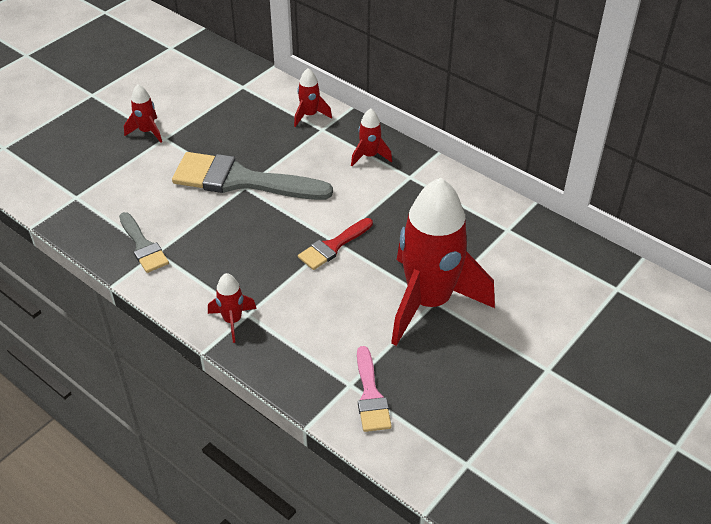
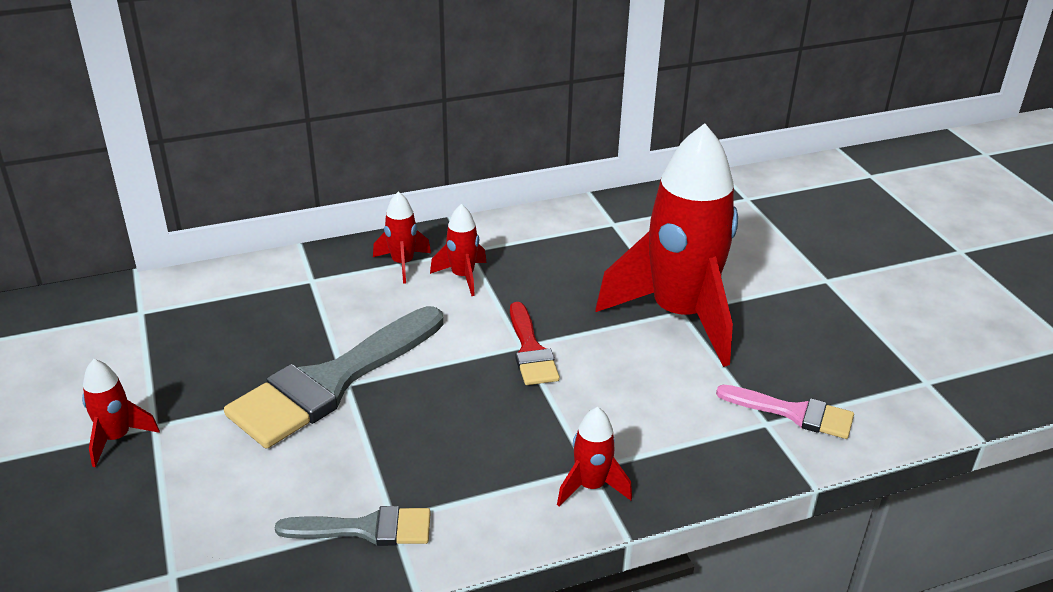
camera: 60 degrees left, 10 degrees down
(309, 115) = (274, 279): red rocket -> red rocket (462, 276)

